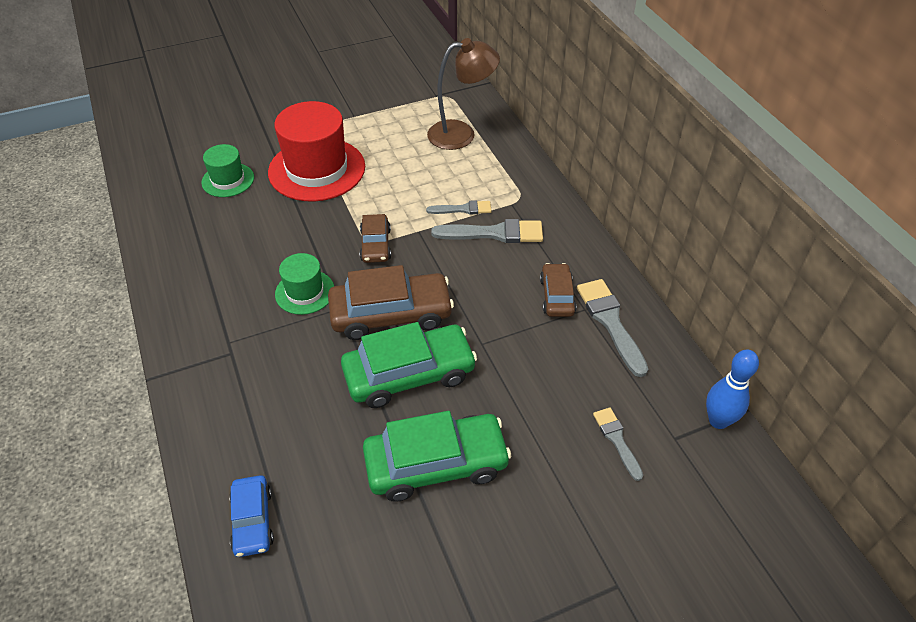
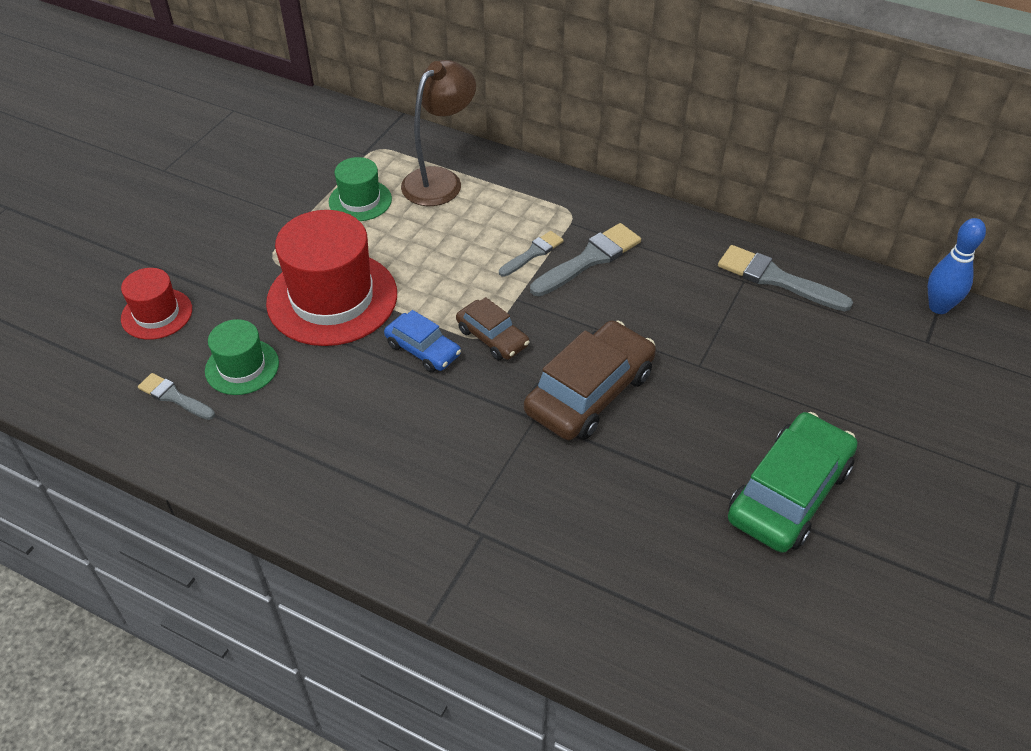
camera: 40 degrees left, 0 degrees up
(223, 127) = (157, 314): none -> red hat
(252, 521) = (703, 662): blue car -> blue car (423, 350)
(305, 292) = (480, 426): green hat -> green hat (360, 200)
(409, 374) = (673, 434): green car -> none
(557, 296) = (709, 283): brown car -> none
(617, 440) = (892, 372): grey brush -> grey brush (174, 397)

